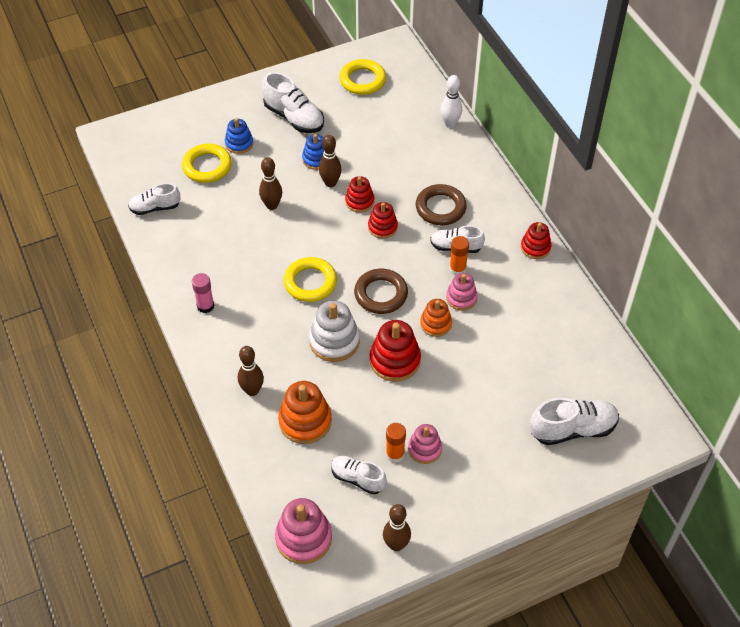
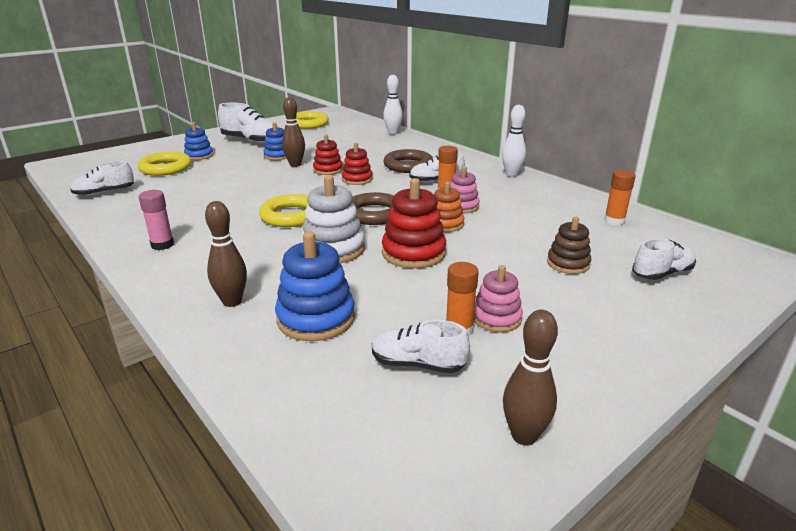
camera: 15 degrees left, 25 degrees down
(272, 205) = (237, 180): brown bowling pin -> none
(303, 538) = (356, 460): pink stacking toy -> none
(305, 421) = (316, 318): orange stacking toy -> blue stacking toy
(508, 401) = (568, 264): none -> brown stacking toy
(535, 247) = (511, 174): red stacking toy -> white bowling pin
(573, 429) = (662, 273): white shoe -> white shoe, size x0.65
(583, 350) = (614, 221): none -> orange glue stick

